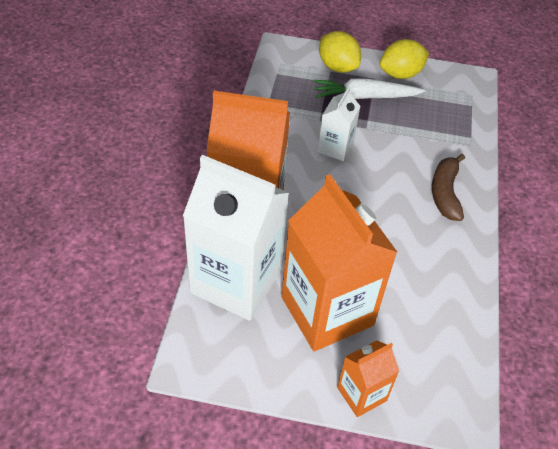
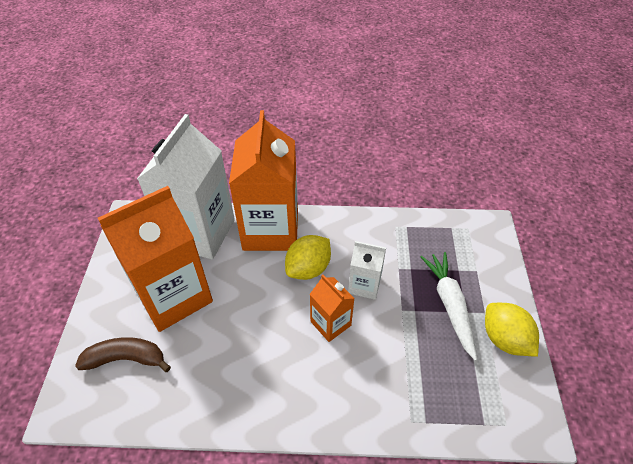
camera: 85 degrees right, 0 degrees up
(337, 67) = (486, 276): yellow lemon -> yellow lemon (308, 268)
(361, 394) = (94, 327): orange carton -> orange carton (330, 323)
(445, 193) = (327, 392): brown banana -> brown banana (126, 359)

